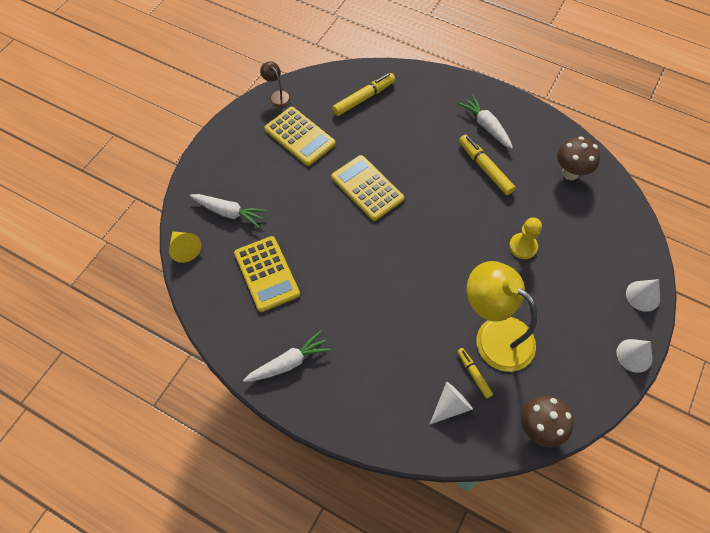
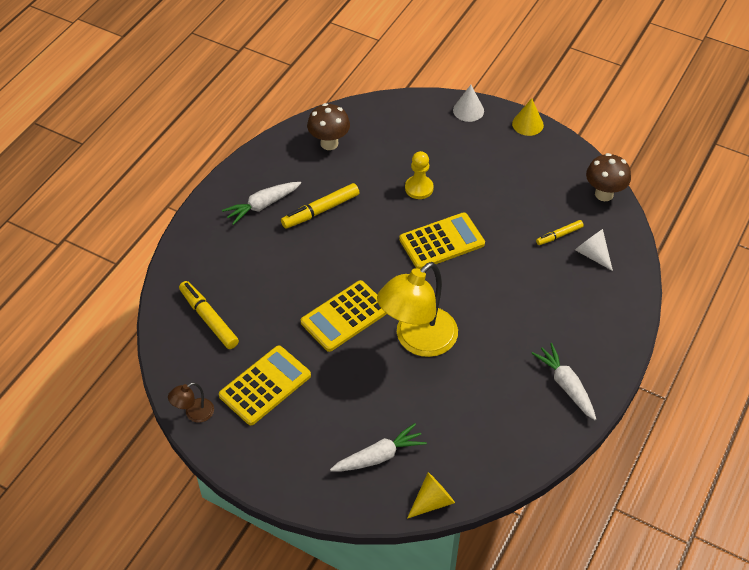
camera: 90 degrees left, 10 degrees down
(229, 212) = (379, 456): white carrot -> white carrot turned 45 degrees clockwise
(267, 274) = (462, 411): yellow calculator -> yellow calculator (441, 242)
(494, 335) = (517, 217): yellow lamp -> yellow lamp (417, 340)
(634, 355) = (527, 124): white cone -> yellow cone

